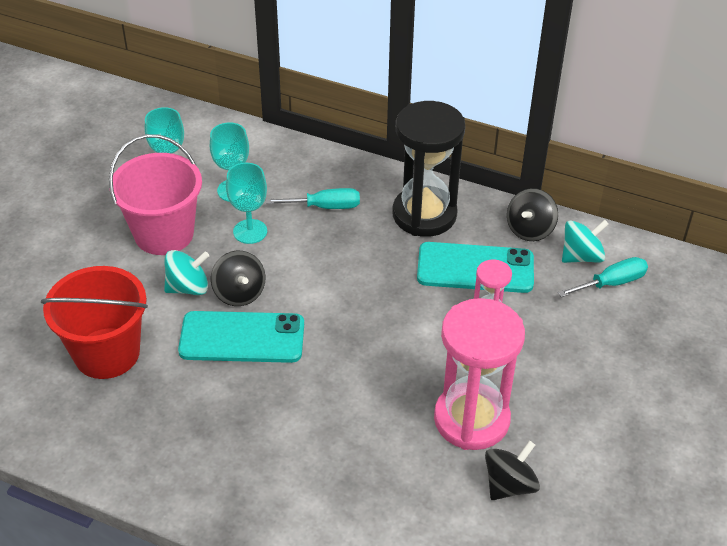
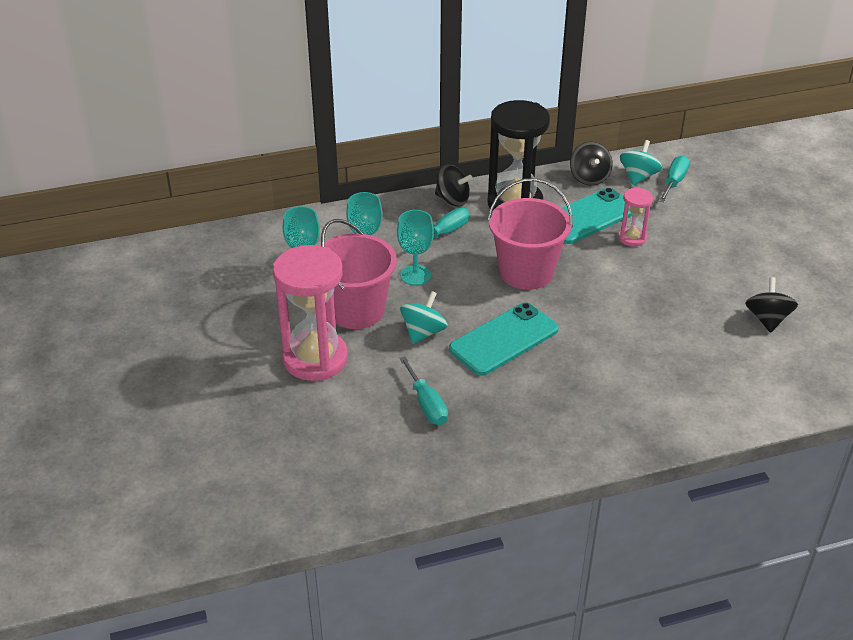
camera: 40 degrees left, 5 degrees down
(107, 353) = (427, 404): red bucket -> turquoise screwdriver
(239, 293) = (463, 315): black spinning top -> black spinning top (452, 200)
(345, 287) = (526, 272): none -> pink bucket
(471, 419) = (701, 299): pink hourglass -> pink hourglass (315, 359)

